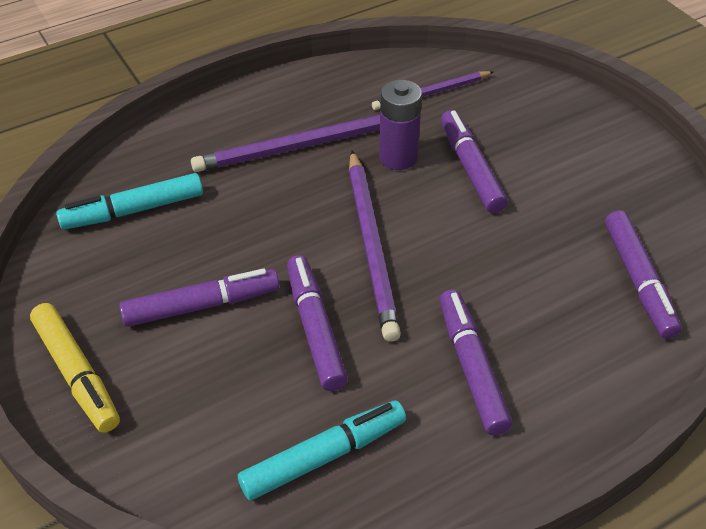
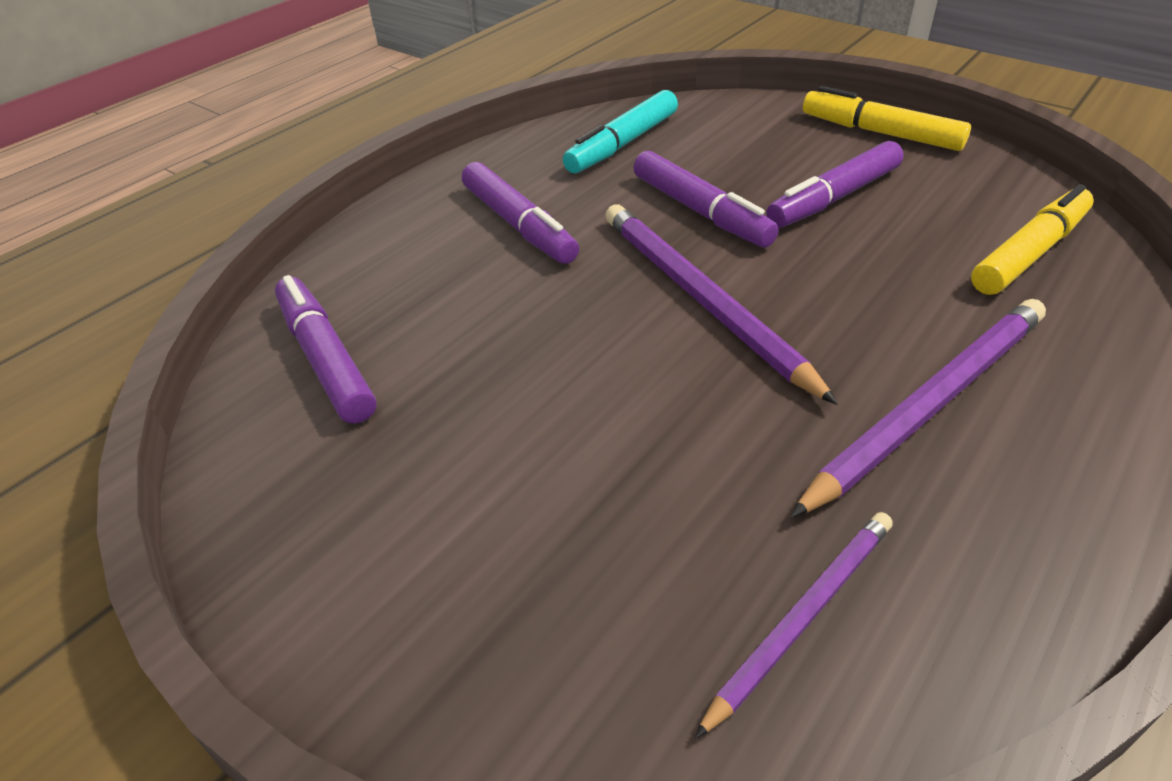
camera: 160 degrees right, 5 degrees down
(134, 210) = (1029, 253): turquoise marker -> yellow marker
(398, 157) = (759, 437): purple battery -> none
(470, 169) = (626, 455): purple marker -> none

